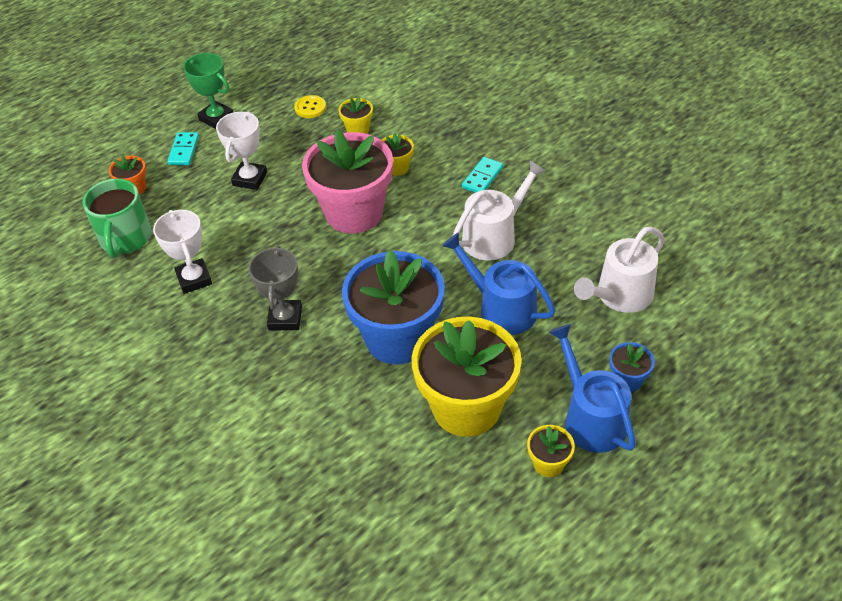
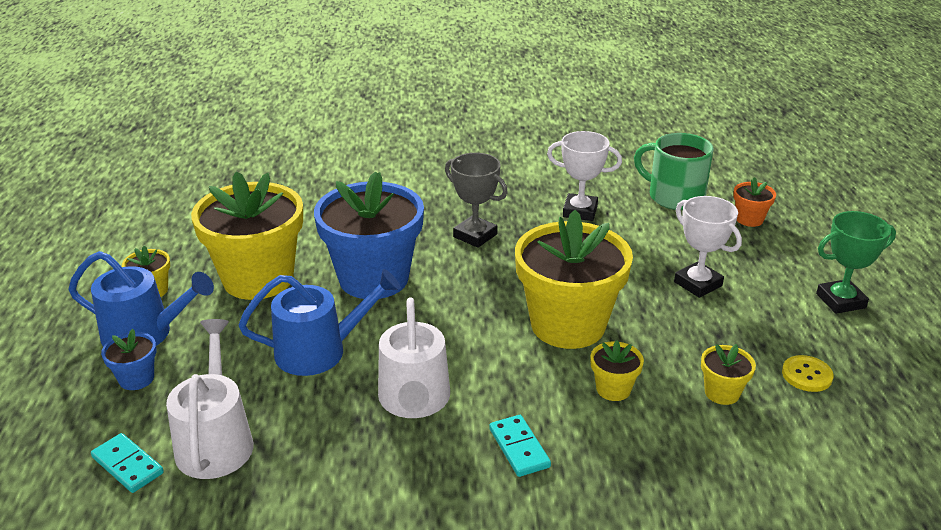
camera: 125 degrees right, 15 degrees down
(183, 150) = (791, 262): turquoise domino -> turquoise domino (128, 465)
(354, 213) = (568, 325): pink flower pot -> yellow flower pot

